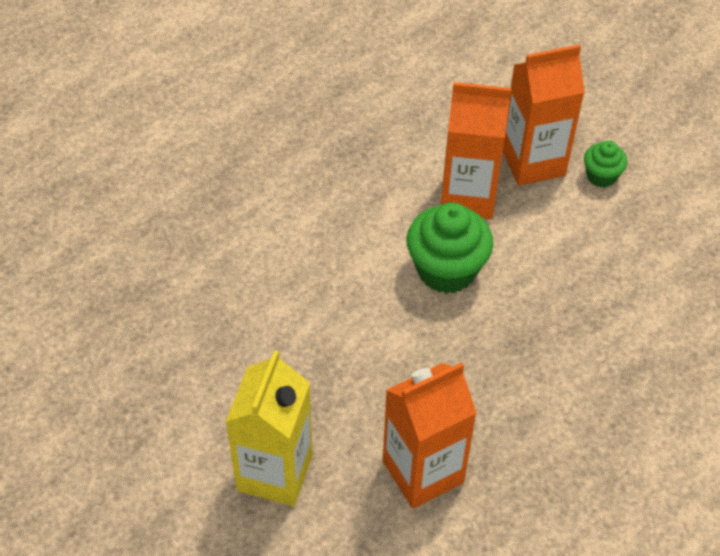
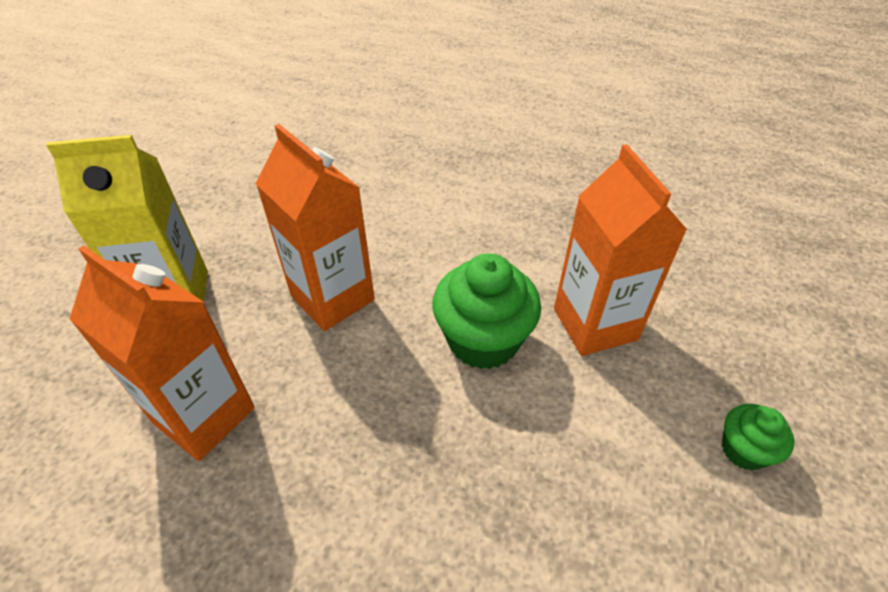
camera: 65 degrees right, 5 degrees down
(533, 162) = (696, 367): orange carton -> orange carton (332, 298)

